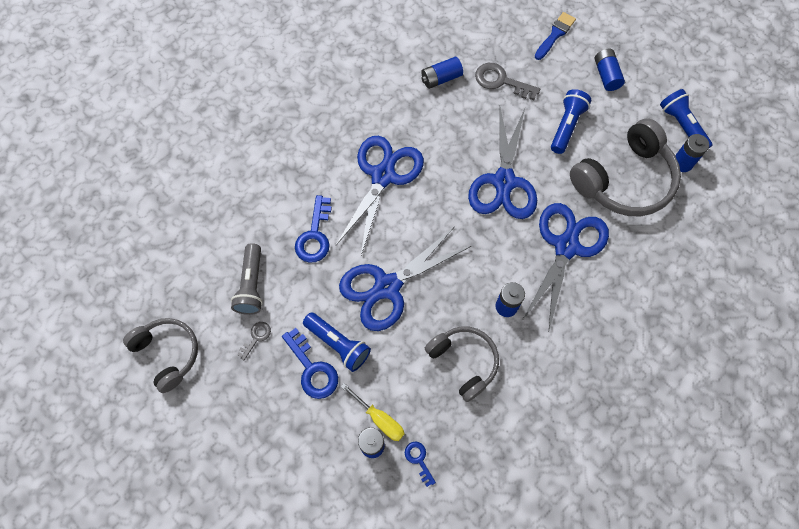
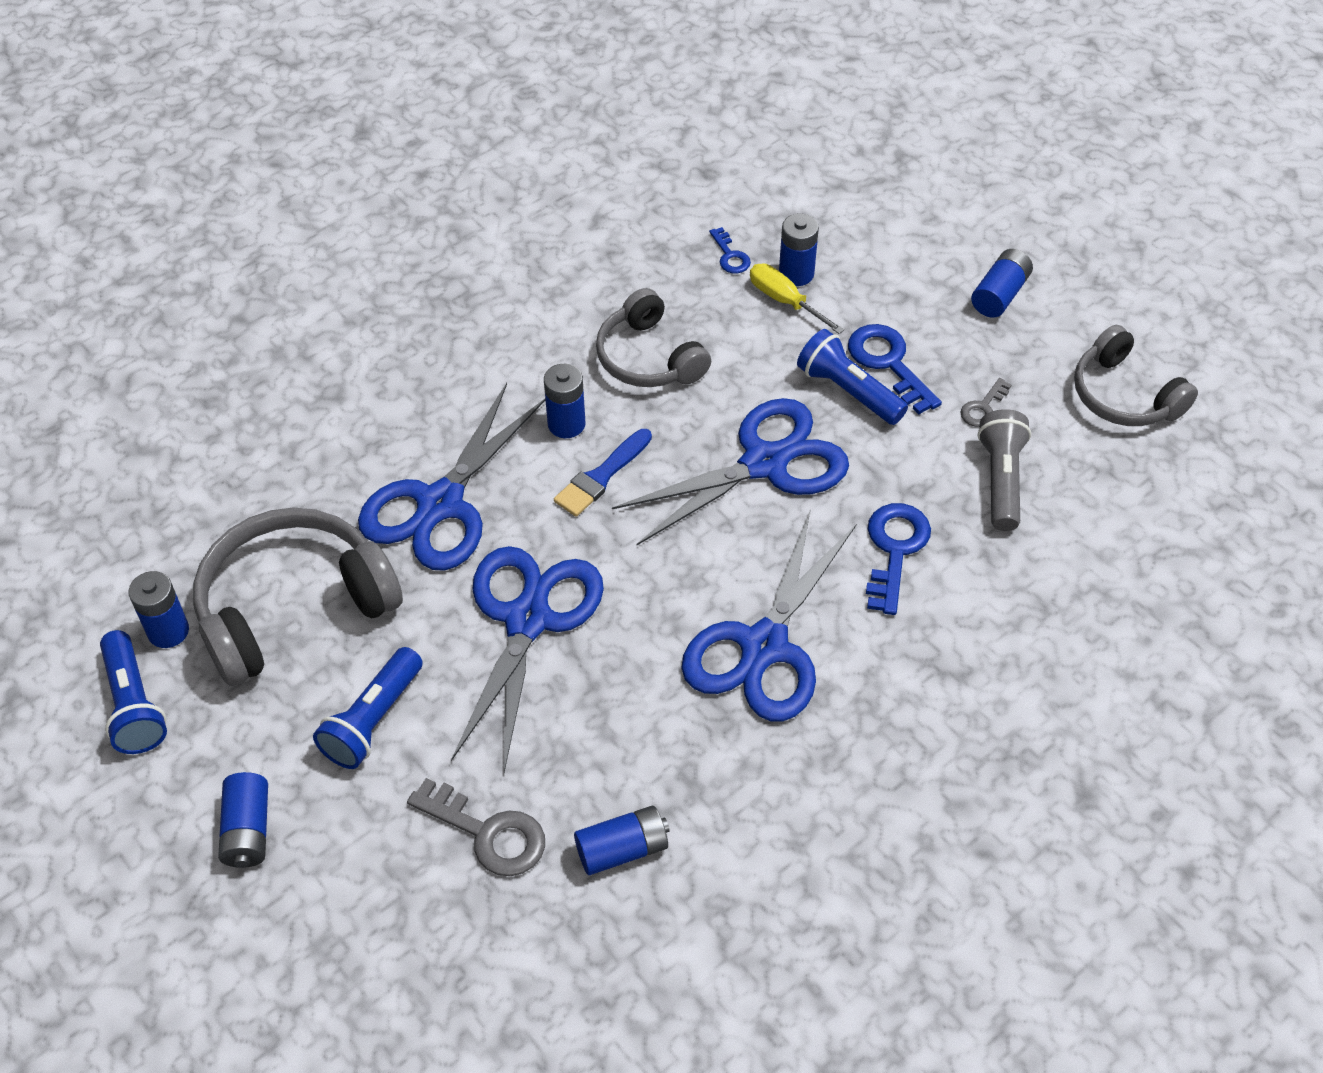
camera: 175 degrees left, 15 degrees down
(234, 436) = (999, 295): none -> blue battery
(555, 34) = (331, 946): blue brush -> blue brush (601, 476)

